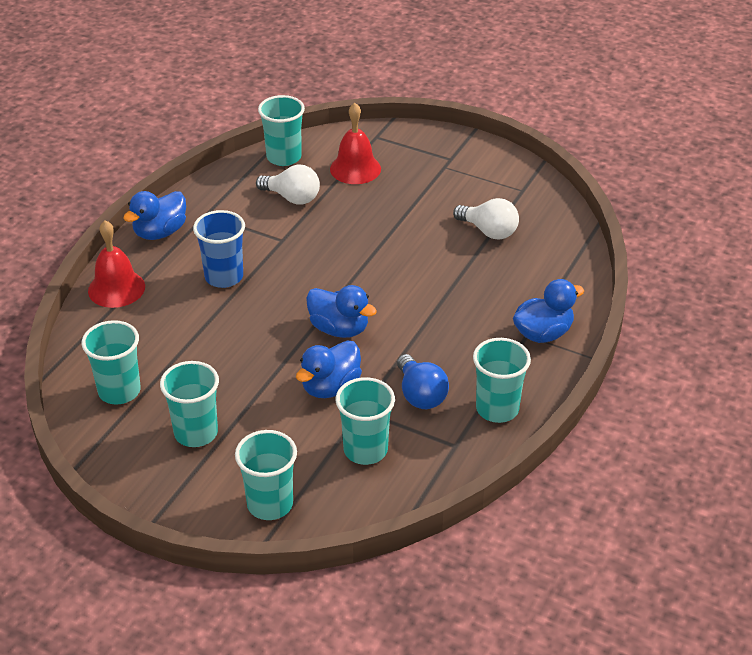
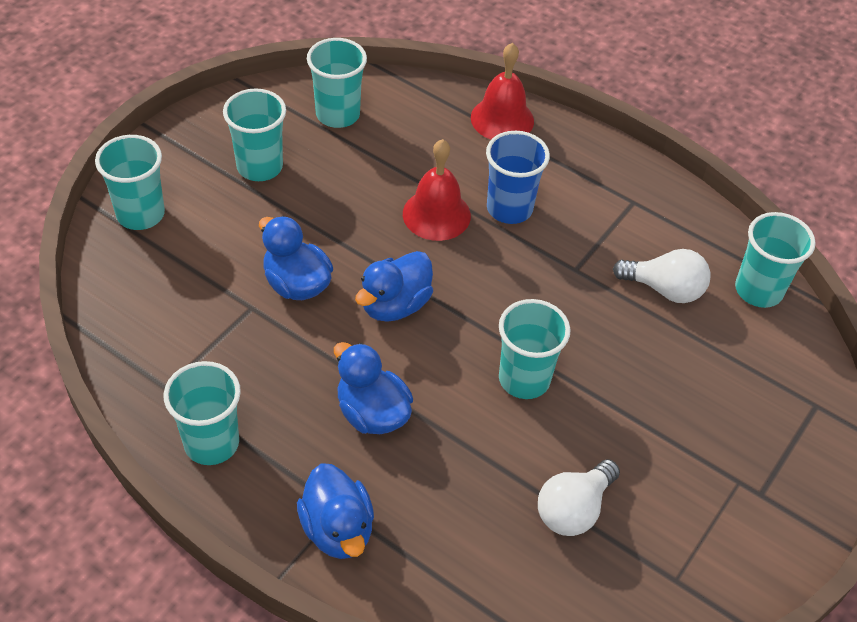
camera: 95 degrees right, 10 degrees up
(160, 232) = (600, 159): blue duck -> blue duck (372, 413)
(292, 198) = (664, 289): white light bulb -> white light bulb turned 105 degrees counterclockwise
(355, 169) = (732, 368): red bell -> red bell (436, 214)
(365, 450) = (188, 302): turquoise cup -> turquoise cup (524, 379)
(420, 395) = (259, 367): blue light bulb -> none

